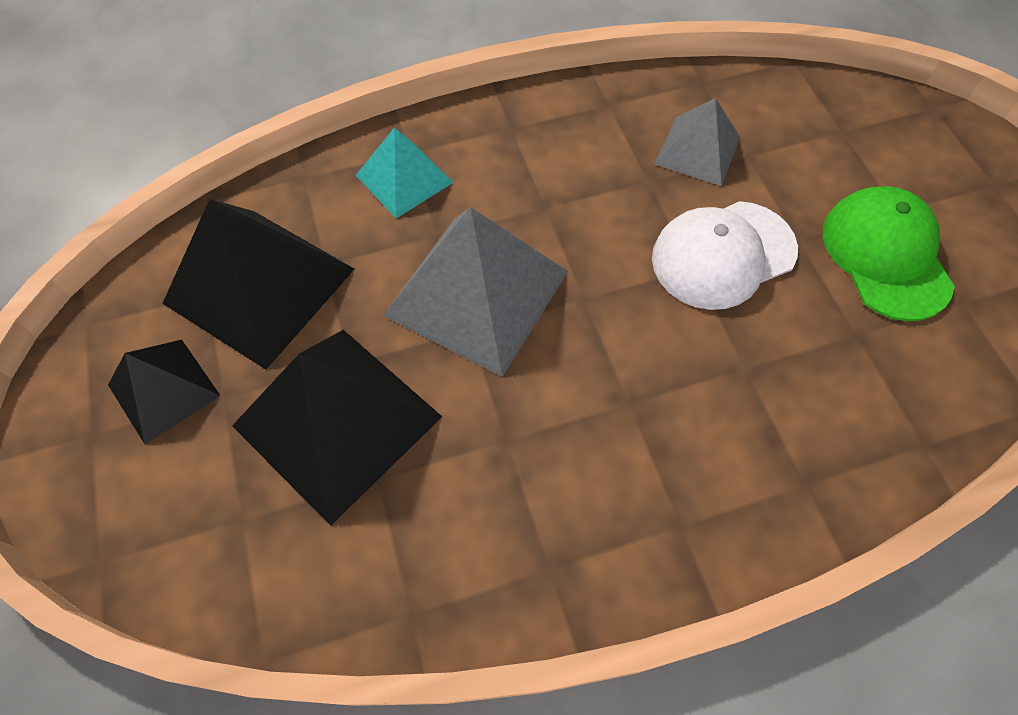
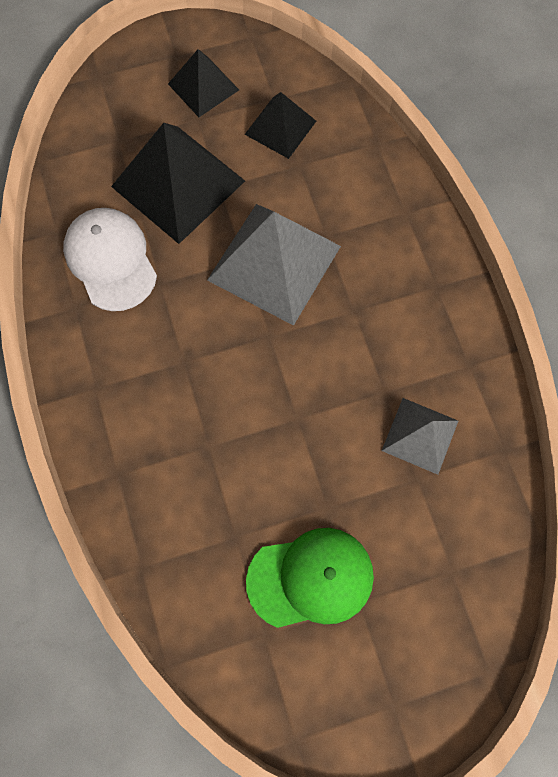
camera: 90 degrees right, 10 degrees up
(259, 285) = (280, 127): black pyramid -> black pyramid, size x0.56
(404, 178) = (378, 210): turquoise pyramid -> none
(723, 255) = (310, 442): white cap -> white cap (111, 260)

